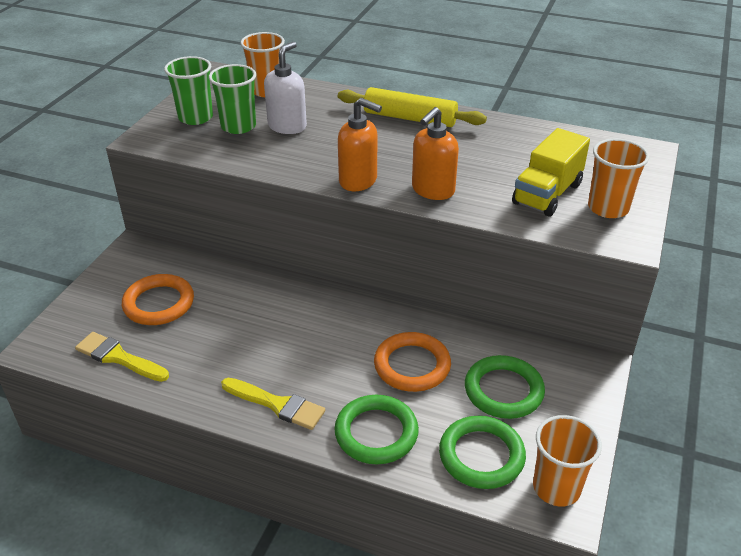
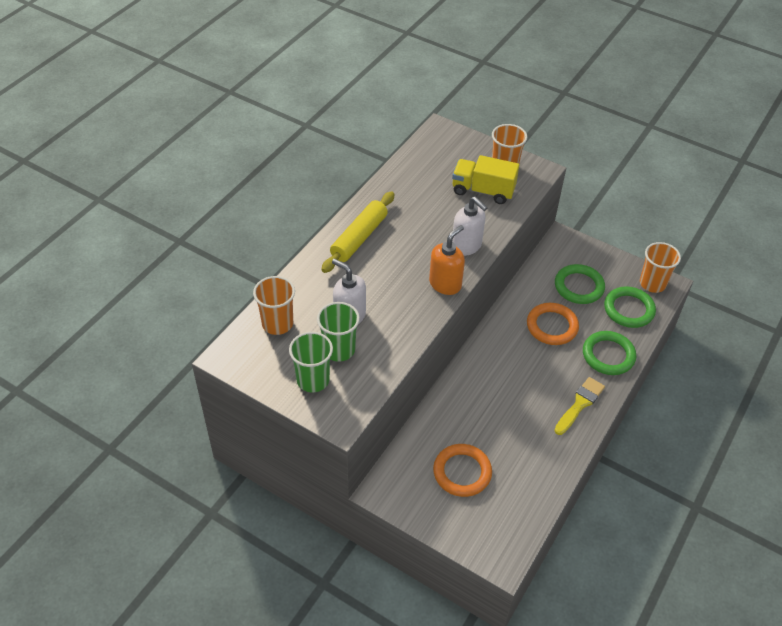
camera: 80 degrees left, 10 degrees up
(119, 357) = (522, 500): yellow brush -> none
(432, 190) = (466, 246): orange soap dispenser -> white soap dispenser
(547, 194) = (483, 191): yellow truck -> yellow truck turned 150 degrees clockwise

